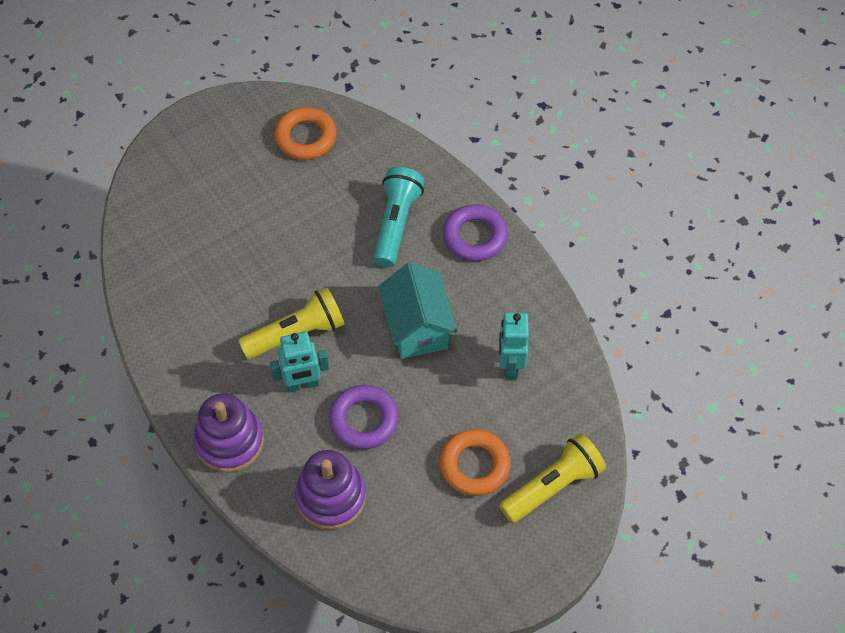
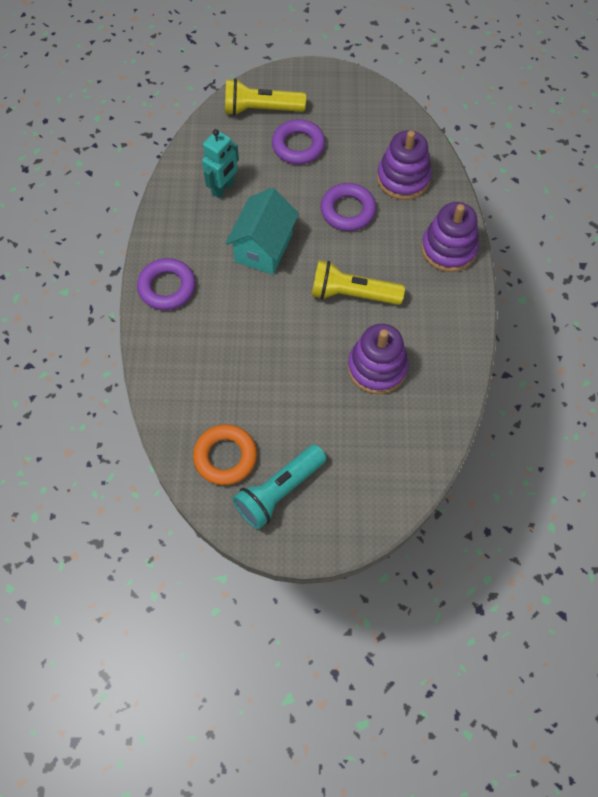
camera: 145 degrees left, 5 degrees up
(226, 280) = (377, 367): none -> purple stacking toy
(302, 384) = (373, 257): turquoise robot -> none
(396, 223) = (215, 333): turquoise flashlight -> turquoise flashlight (279, 491)
(474, 465) = (298, 146): orange ring -> purple ring

